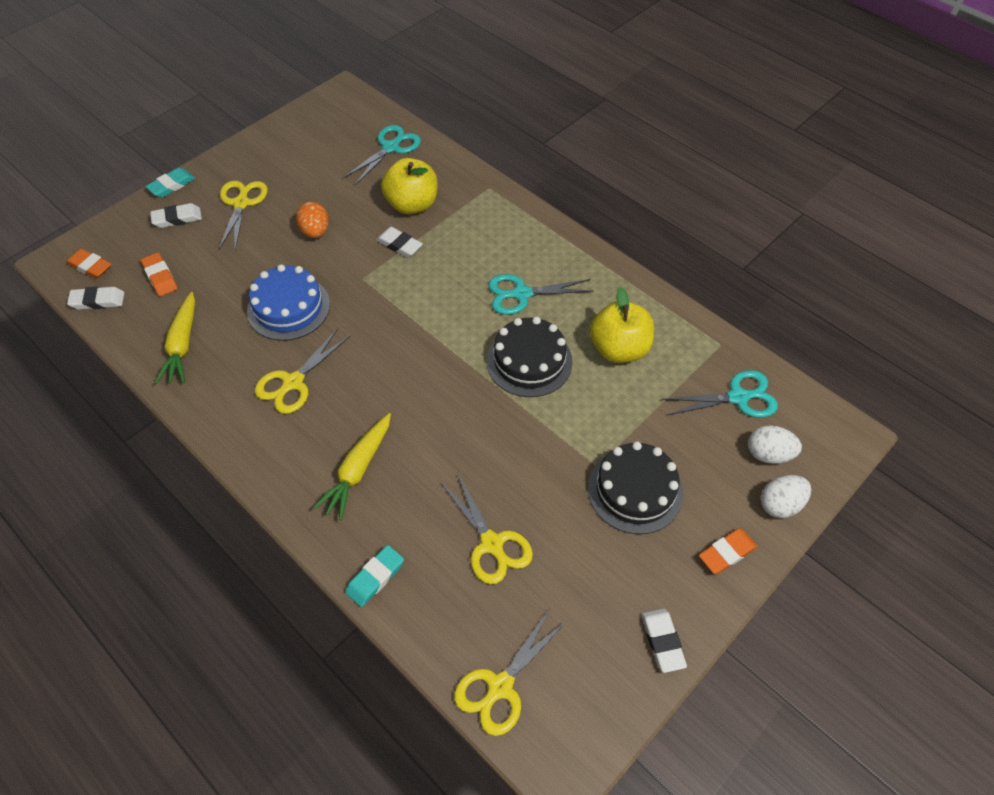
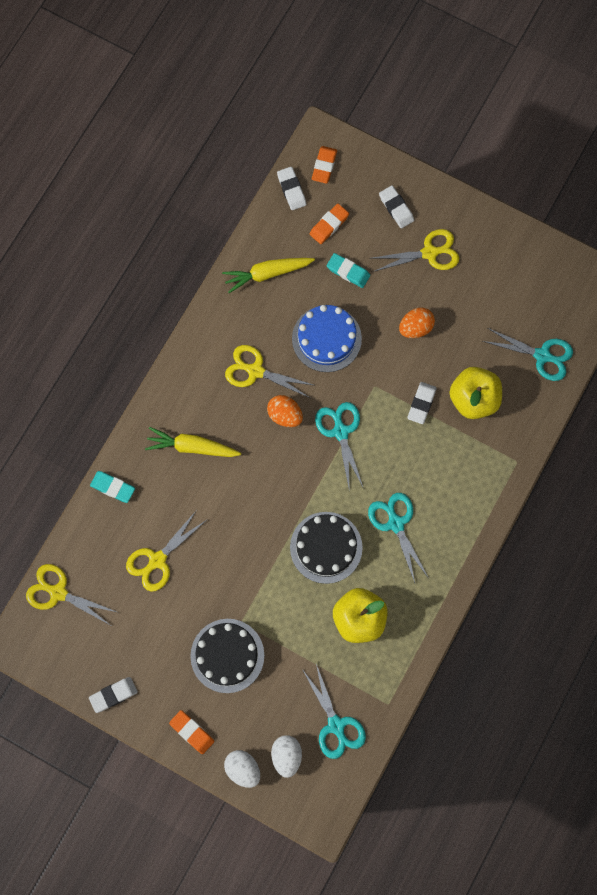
camera: 75 degrees right, 20 degrees up
(172, 185) = (433, 185): turquoise eraser -> turquoise eraser (348, 272)
(359, 365) = (285, 415): none -> orange egg
(400, 318) = (340, 431): none -> turquoise scissors

